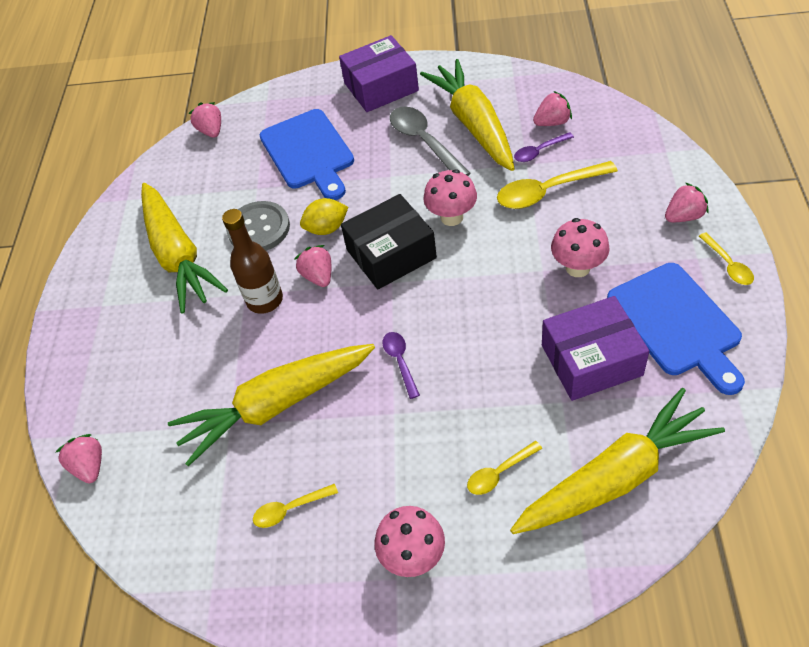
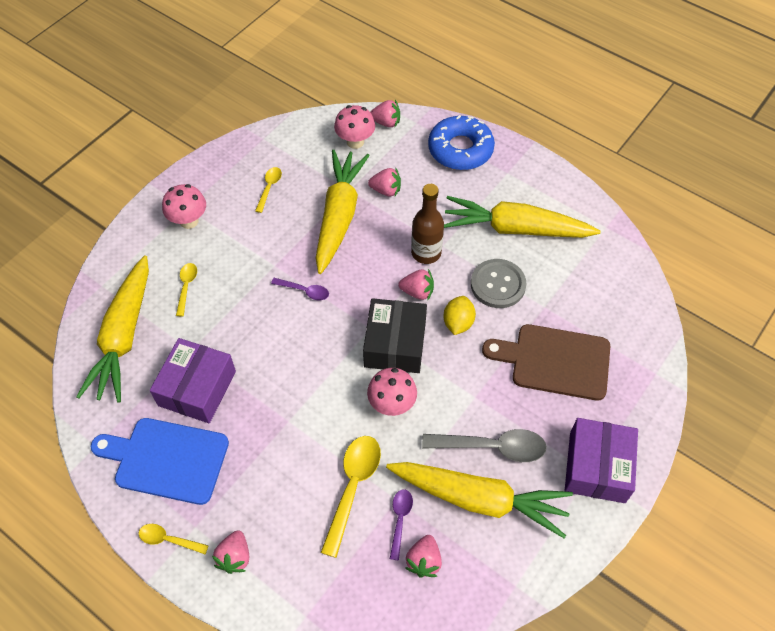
camera: 120 degrees right, 5 degrees up
(91, 364) = (460, 149): none -> blue donut
(211, 131) = (645, 314): pink strawberry -> pink strawberry (386, 190)
(309, 152) = (555, 361): blue cutting board -> brown cutting board
(578, 267) = (267, 443): pink mushroom -> pink mushroom (355, 142)

